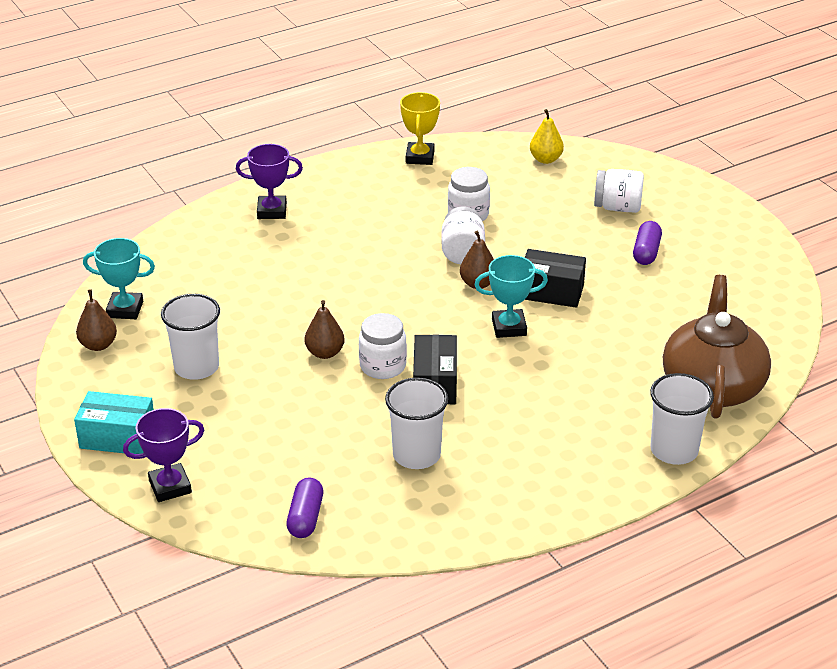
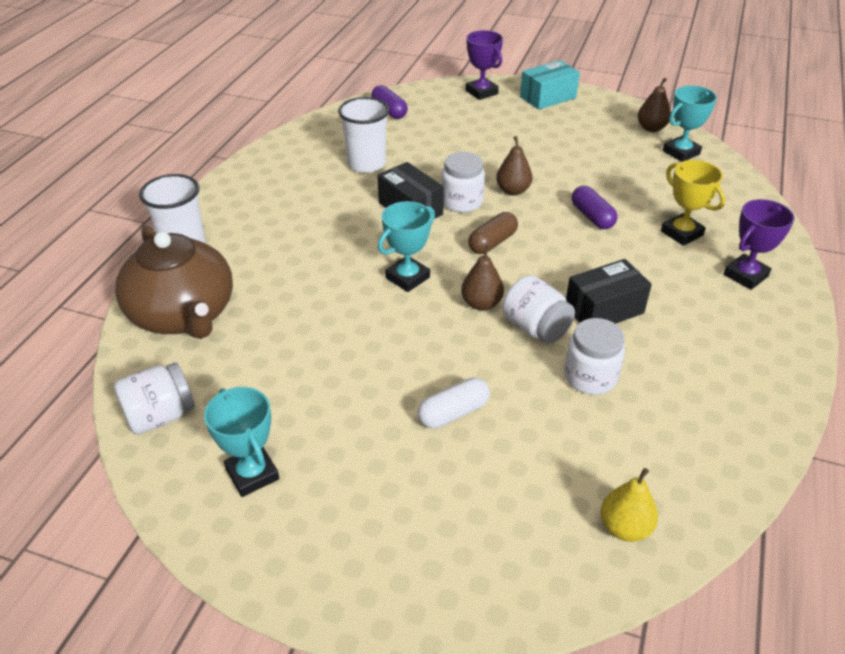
camera: 140 degrees right, 5 degrees up
(170, 486) = (481, 92): purple trophy -> purple trophy turned 60 degrees counterclockwise
(196, 367) = (574, 145): white cup -> none
(408, 319) = (492, 242): none -> brown capsule
(420, 157) = (748, 429): yellow trophy -> yellow trophy (681, 233)
(551, 292) = (409, 332): black box -> black box (604, 310)
(576, 238) = (453, 413): none -> white capsule
(617, 207) = (455, 493): white jar -> white jar (160, 416)
(646, 252) = (362, 439): purple capsule -> purple capsule (592, 217)
(728, 267) = (252, 474): none -> turquoise trophy

